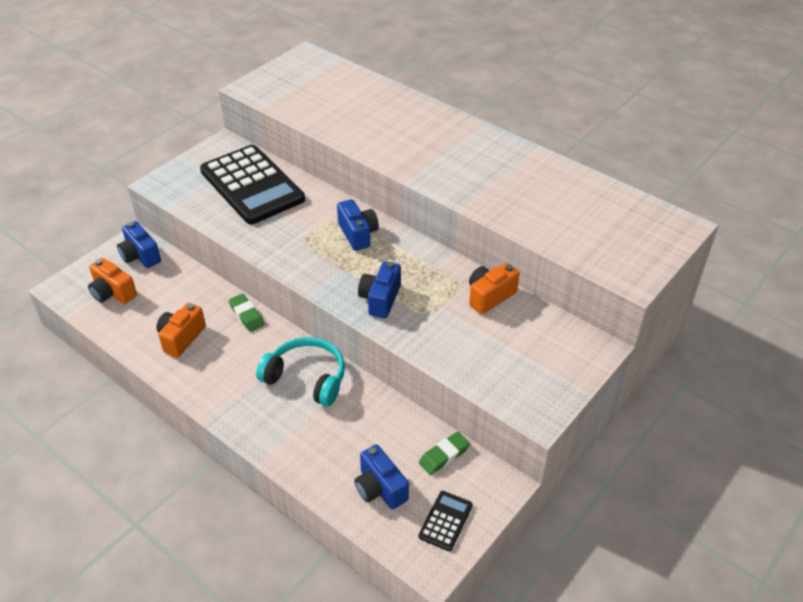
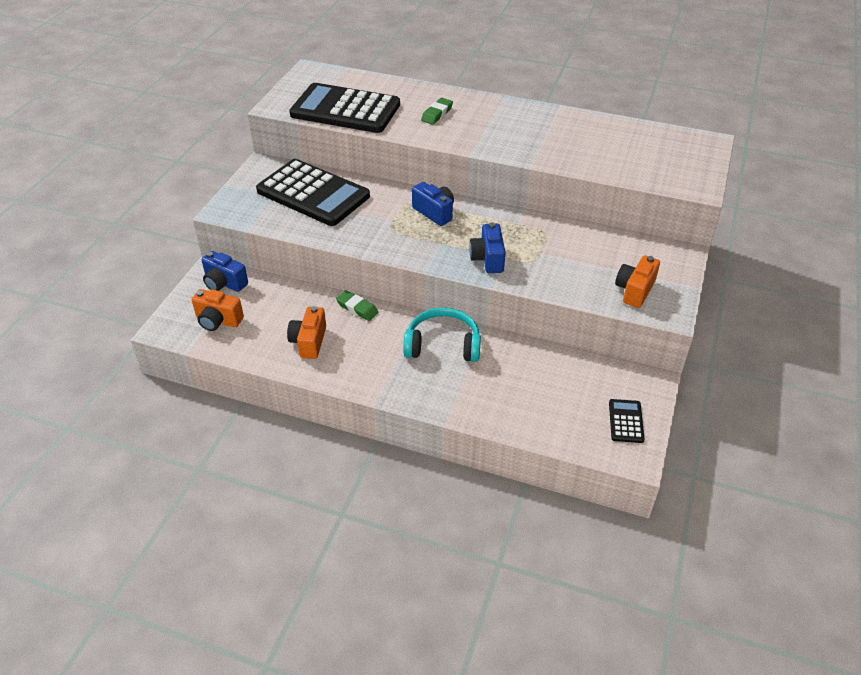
camera: 20 degrees left, 0 degrees up
(312, 105) = (345, 110): none -> black calculator
(380, 488) = (558, 412): blue camera -> none
(444, 455) = (594, 373): green eraser -> green eraser (437, 114)
(489, 296) = (575, 235): orange camera -> orange camera (634, 290)

